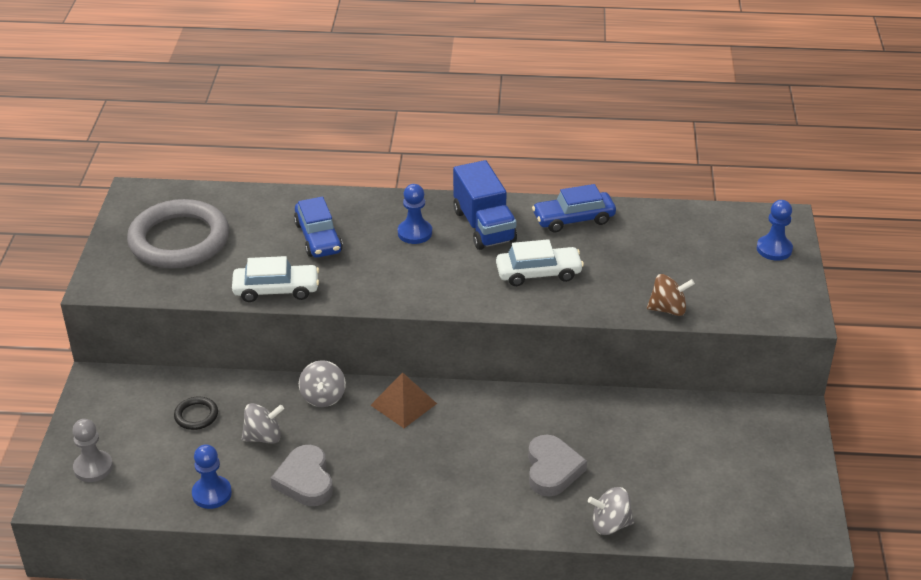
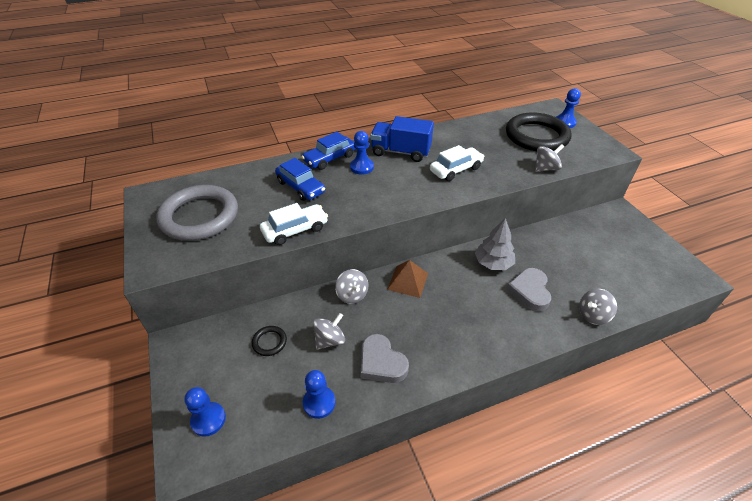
camera: 25 degrees left, 5 degrees up
(93, 467) = (208, 420): grey pawn -> blue pawn
(484, 226) = (400, 152): blue truck -> blue truck turned 150 degrees clockwise
(534, 420) = (493, 263): none -> grey tree
(552, 469) = (529, 291): grey heart -> grey heart turned 150 degrees counterclockwise
(573, 219) = (448, 135): blue car -> blue car (330, 158)
(668, 309) = (545, 168): brown spinning top -> grey spinning top
(705, 258) = (536, 136): none -> black ring

